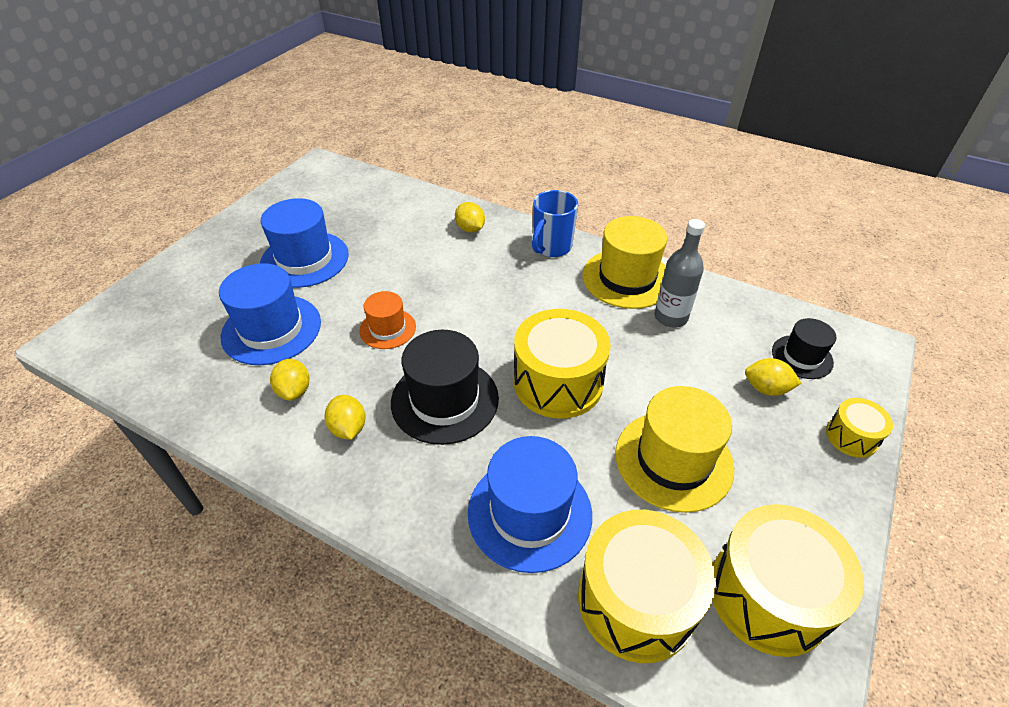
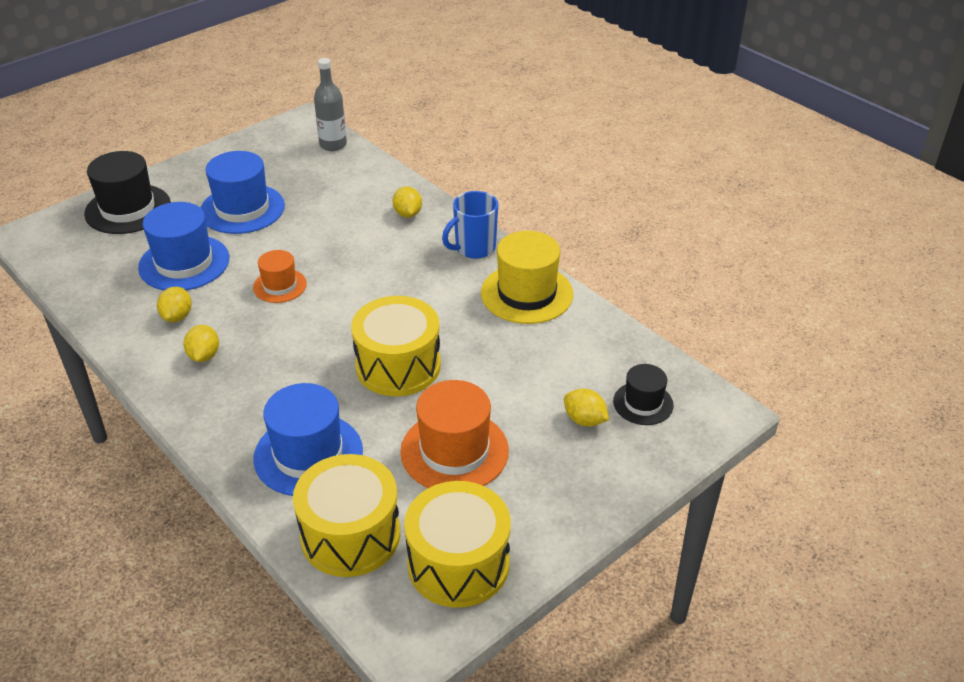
camera: 20 degrees right, 5 degrees down
(445, 400) = (293, 355): black hat -> black hat (128, 209)
(670, 317) = (542, 338): grey bottle -> grey bottle (333, 145)
(673, 460) = (454, 451): yellow hat -> orange hat
(851, 437) = (632, 478): yellow drum -> none

